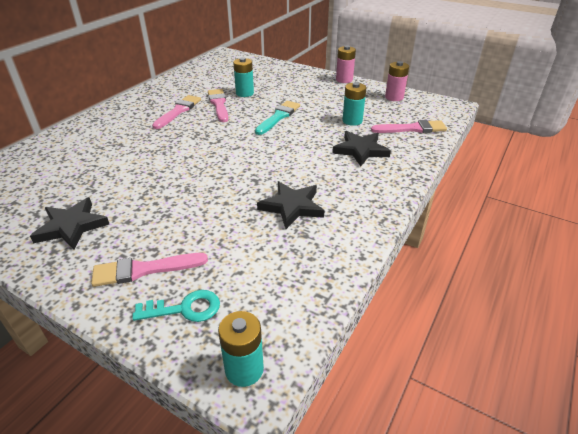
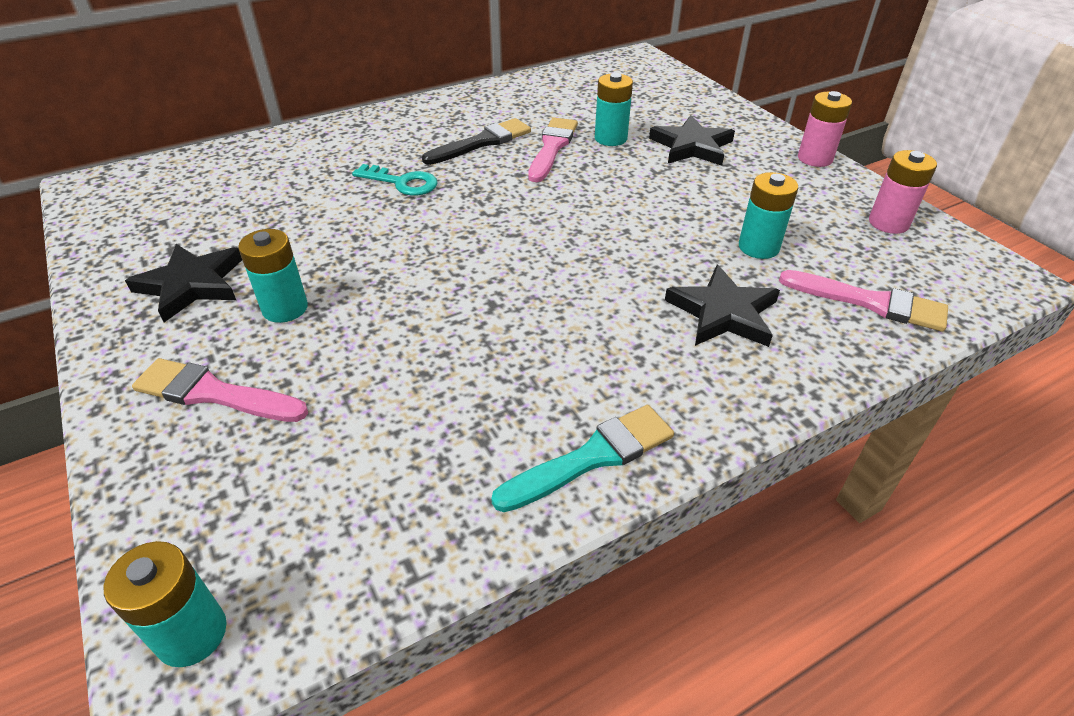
camera: 30 degrees right, 5 degrees up
(144, 218) = (285, 308): none -> turquoise battery
(178, 111) = (482, 142): pink brush -> black brush
(184, 309) = (207, 484): turquoise key -> turquoise key (402, 183)
(278, 117) = (630, 199): turquoise brush -> turquoise brush (592, 457)
(292, 206) = (507, 377): black star -> black star (691, 146)

